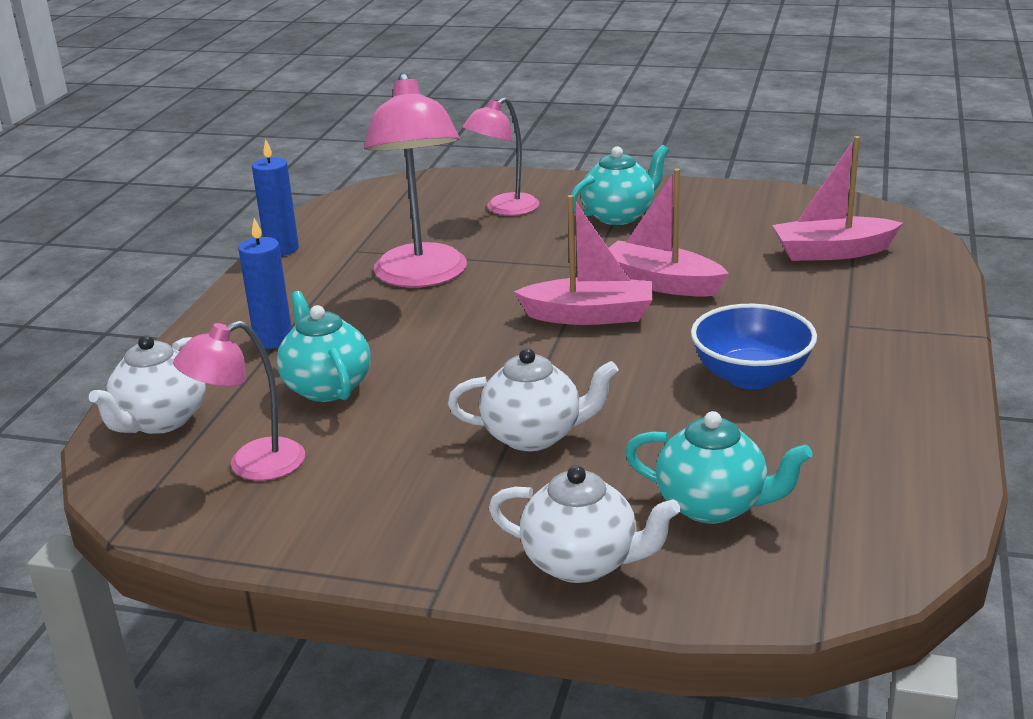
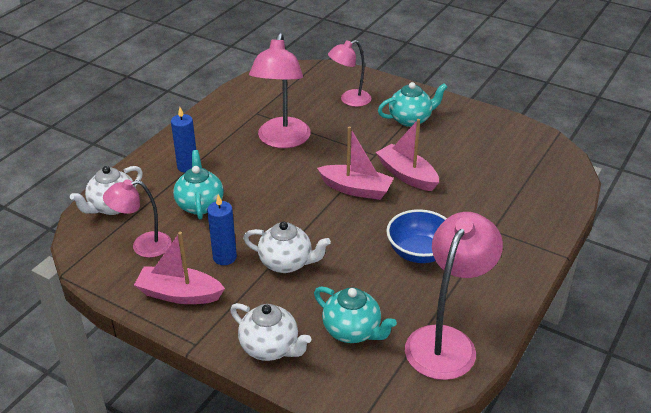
camera: 15 degrees right, 10 degrees up
(282, 249) = (219, 103): blue candle -> blue candle (224, 257)
(832, 252) = (516, 174): pink boat -> pink boat (179, 294)
(881, 484) = (446, 341): none -> pink lamp

